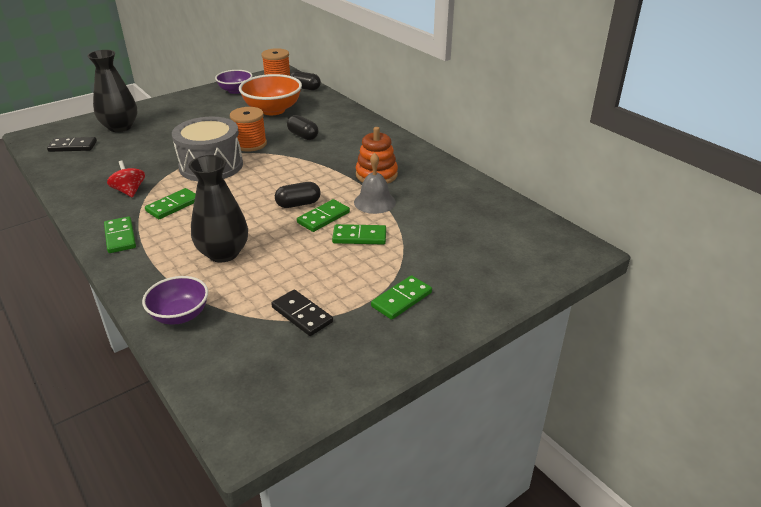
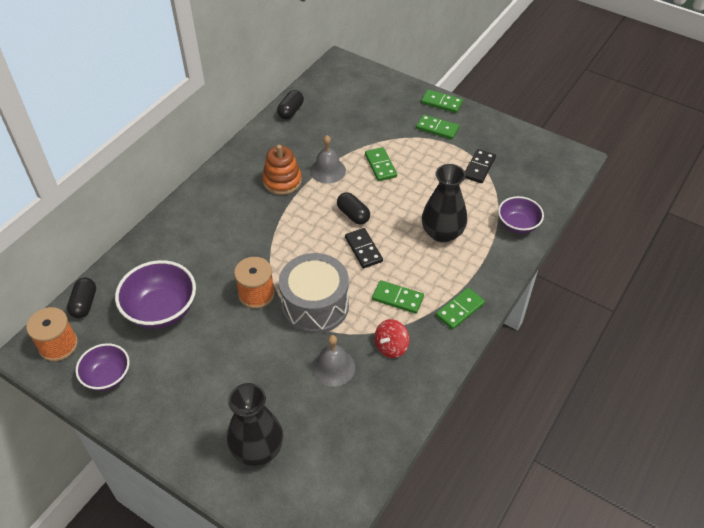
camera: 110 degrees left, 15 degrees up
(73, 146) = (326, 467): black domino -> black domino (363, 249)
(144, 163) = (333, 367): none -> grey bell
(273, 110) = (161, 310): orange bowl -> purple bowl
(303, 136) = (222, 258): black capsule -> black capsule (291, 111)
(323, 218) = (365, 193): green domino -> green domino (441, 103)

